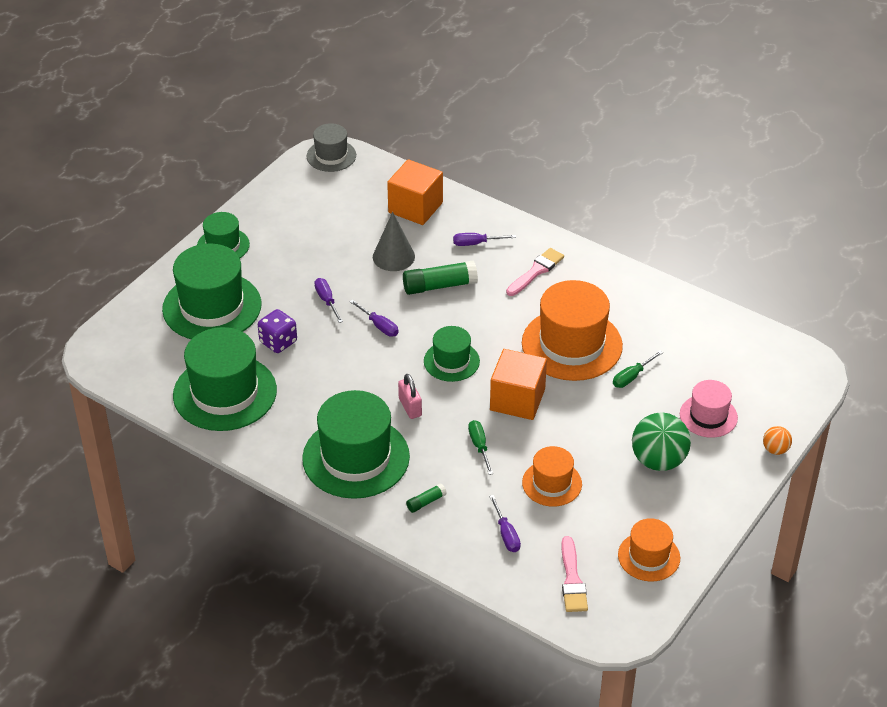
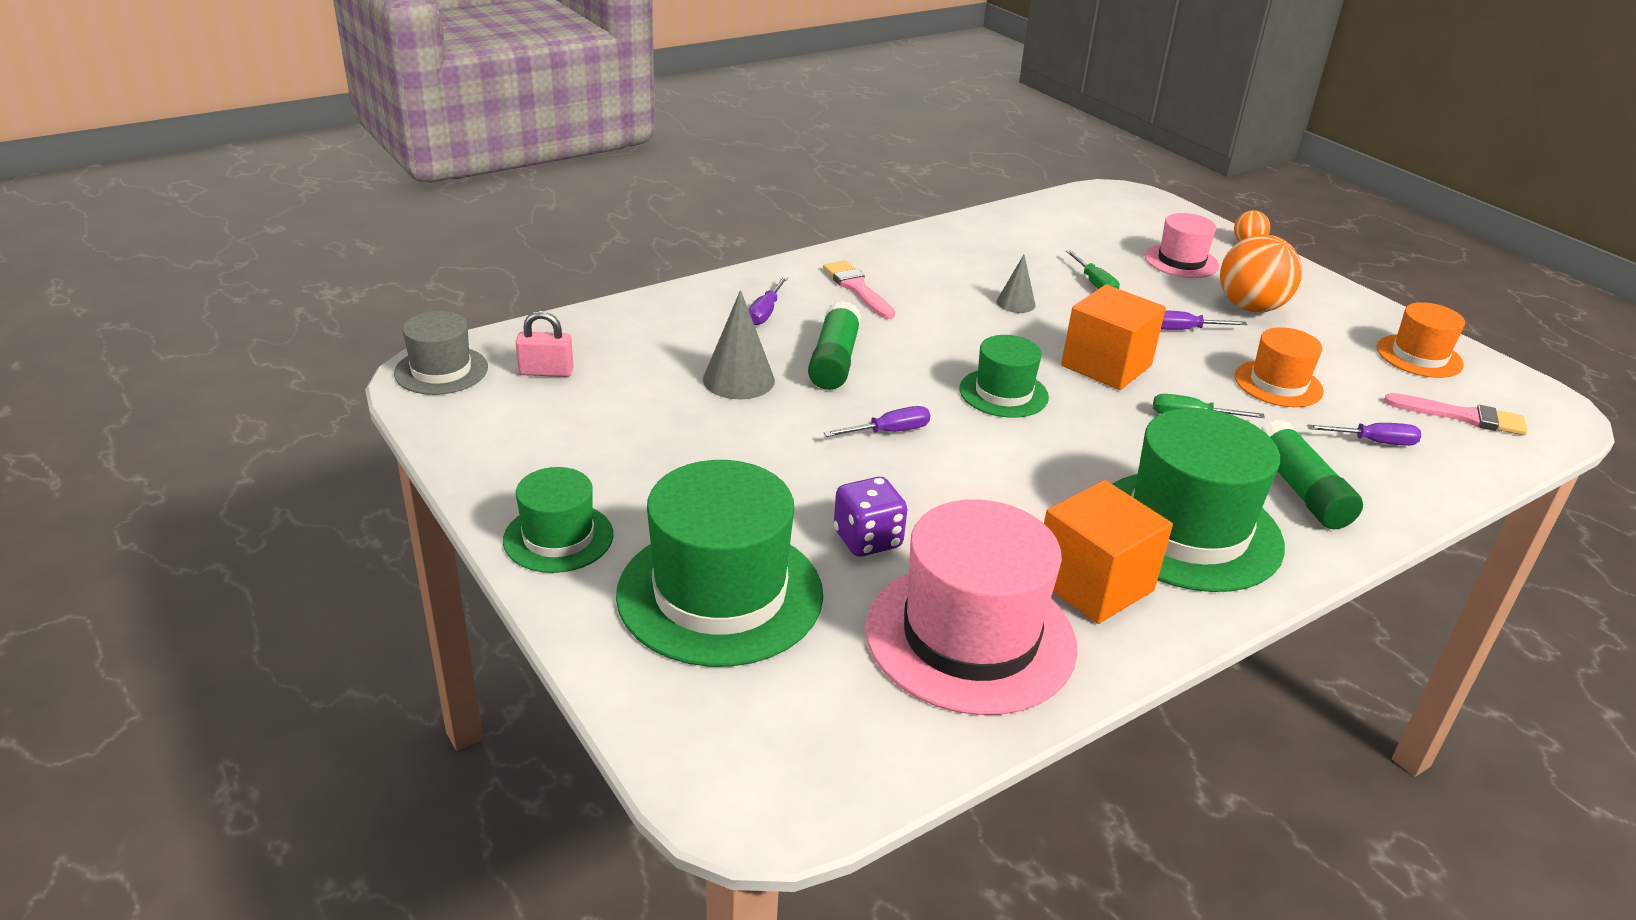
camera: 70 degrees left, 10 degrees down
(225, 393) = (970, 637): green hat -> pink hat
(327, 300) = (795, 464): purple screwdriver -> purple screwdriver (1183, 330)
(410, 407) = (1088, 452): pink padlock -> pink padlock (546, 372)
(415, 207) = (643, 335): orange cube -> orange cube (1093, 584)
(426, 502) = (1300, 490): green glue stick -> green glue stick, size x1.99
(572, 344) = (1016, 303): orange hat -> grey cone
(658, 460) = (1250, 307): green ball -> orange ball

